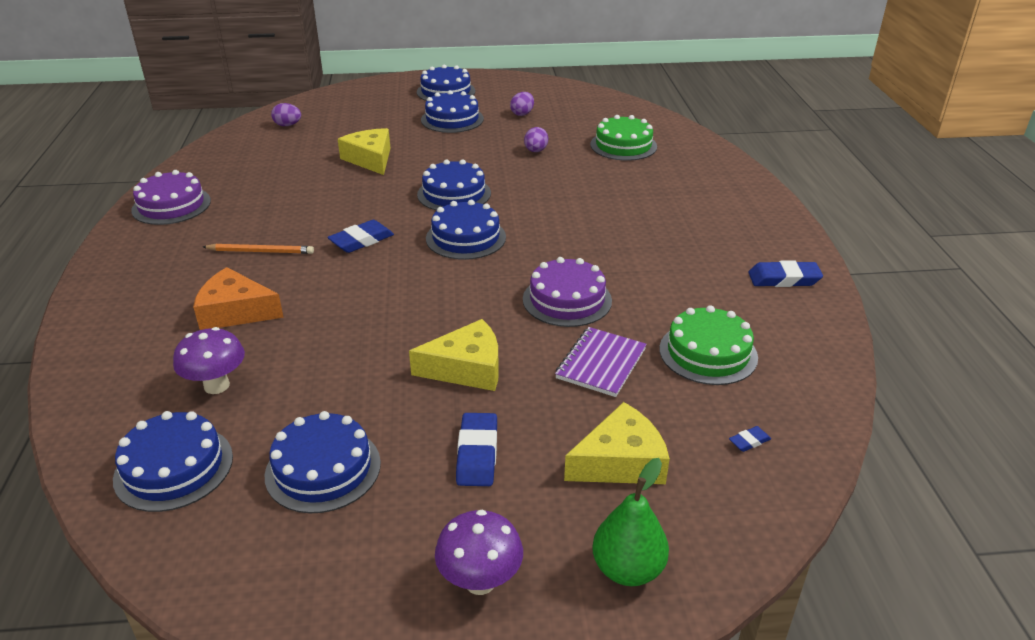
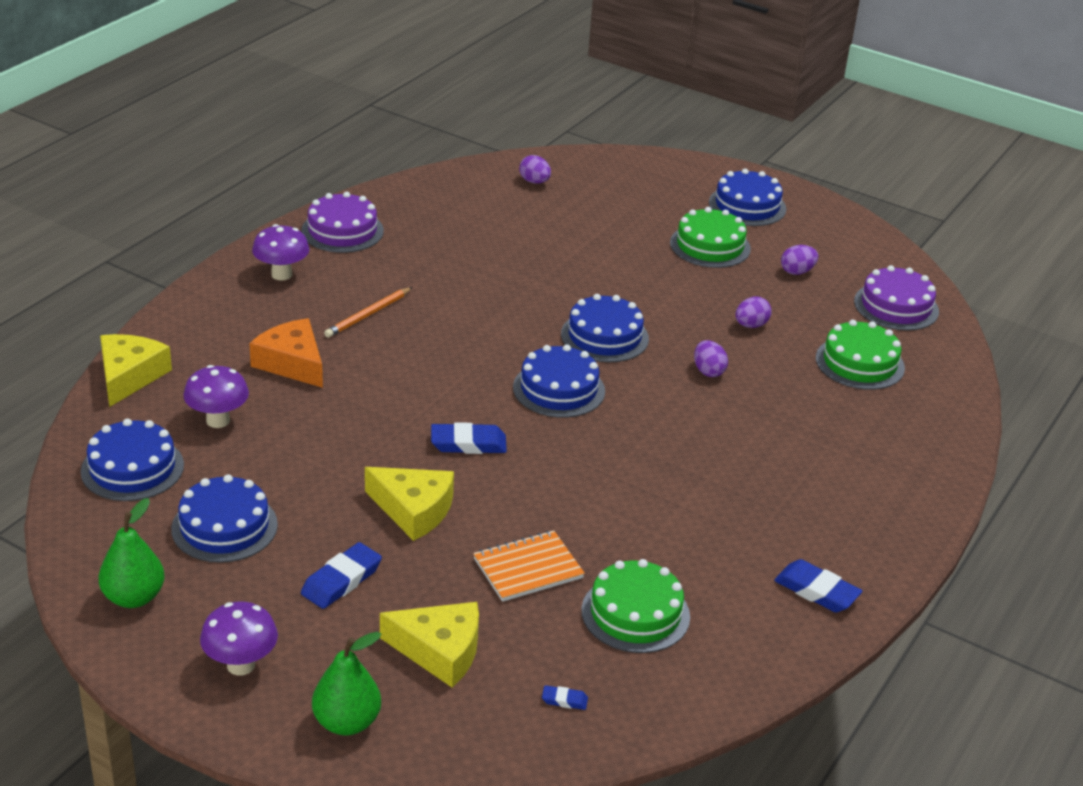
camera: 35 degrees right, 0 degrees up
(151, 254) = (281, 274): none -> purple mushroom
(261, 251) = (368, 315): orange pencil -> orange pencil turned 90 degrees clockwise
(305, 585) = (134, 597): none -> green pear
(361, 241) = (463, 346): blue eraser -> blue eraser (468, 444)
(370, 159) = (570, 259): yellow cheese -> yellow cheese (129, 376)
(452, 119) = (710, 246): blue cake -> green cake
(546, 186) = (708, 371): none -> purple egg
(567, 300) = (574, 497): purple cake -> purple cake (896, 306)
(601, 363) = (528, 568): purple notebook -> orange notebook

